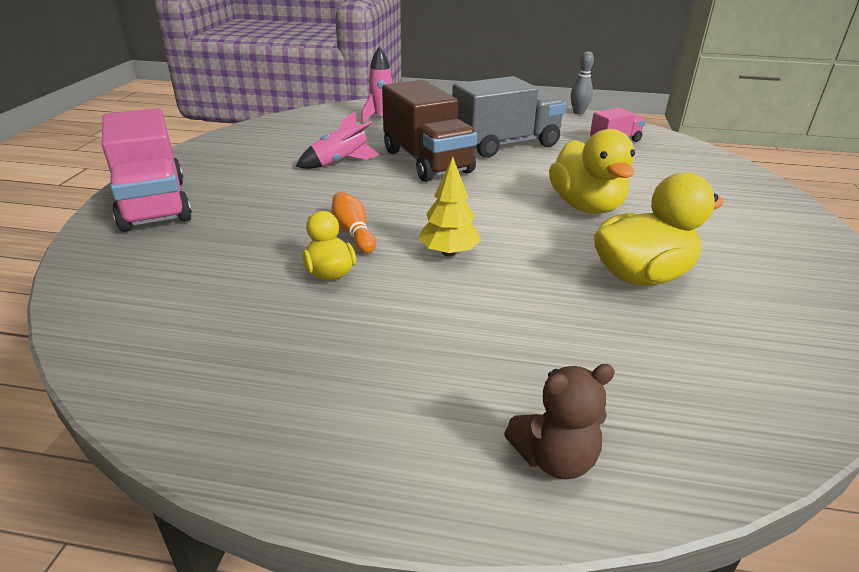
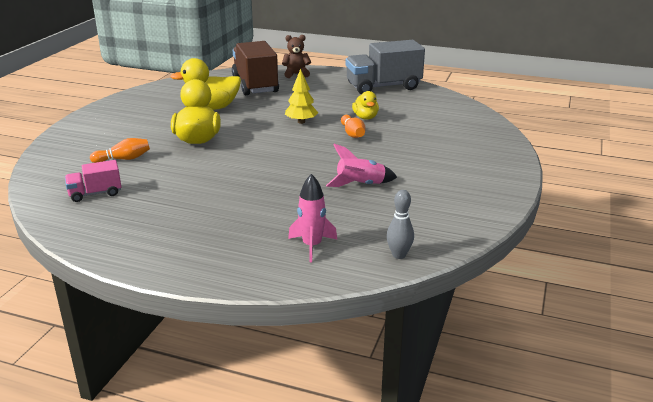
camera: 170 degrees left, 5 degrees down
(154, 204) = (488, 158): pink truck -> none
(427, 161) = (286, 181): brown truck -> brown truck (255, 85)
(505, 144) = (203, 196): grey truck -> grey truck (383, 87)
(578, 112) = (70, 241): grey bowling pin -> grey bowling pin (399, 255)
(643, 174) = (124, 159): none -> orange bowling pin

